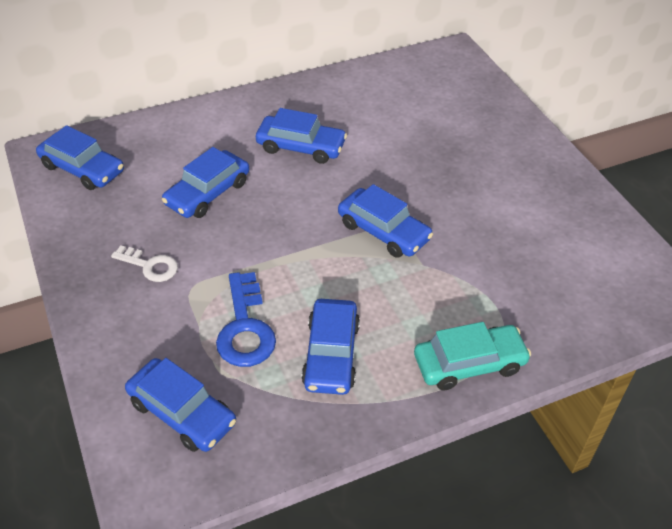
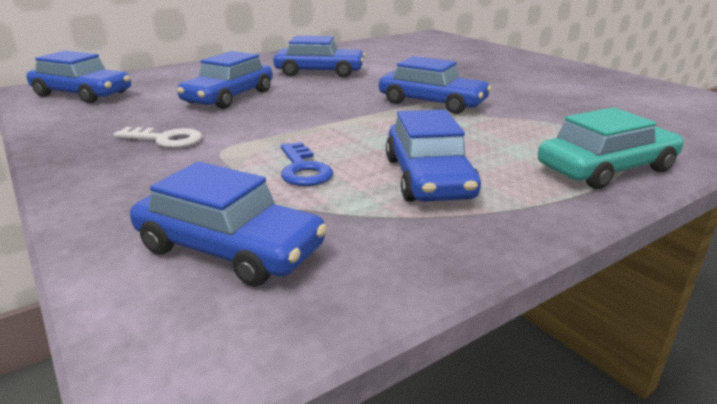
camera: 10 degrees left, 20 degrees down
(245, 328) = (303, 169): blue key -> blue key, size x0.63

